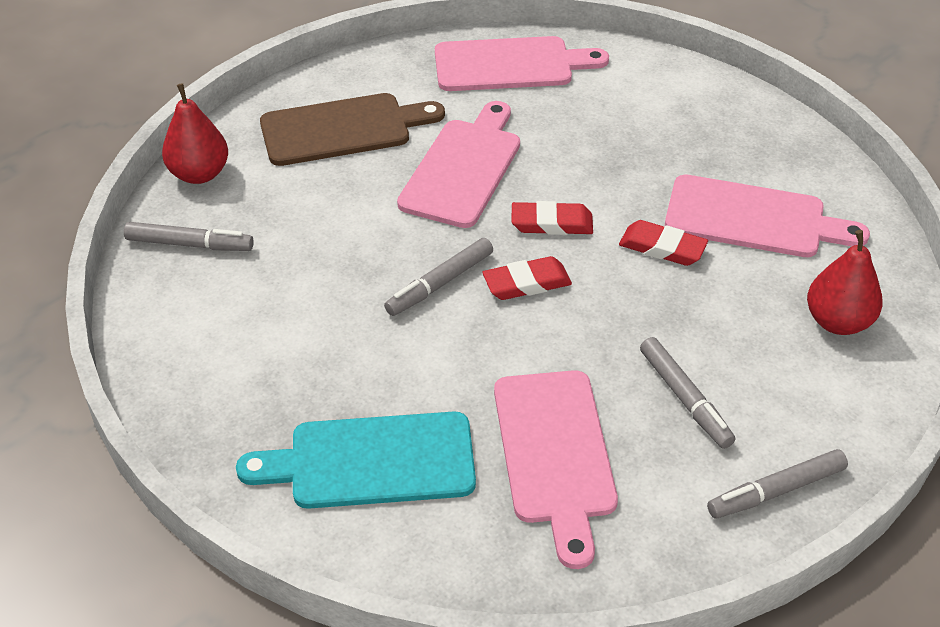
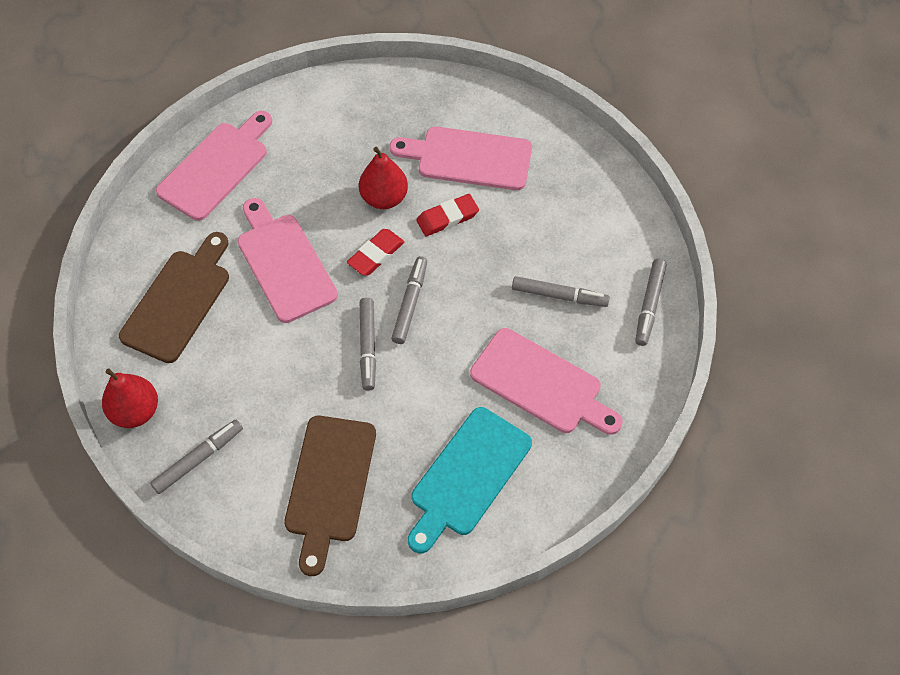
camera: 50 degrees left, 15 degrees up
(251, 355) = (329, 485): none -> brown cutting board
(527, 283) = (410, 303): red eraser -> grey marker
(753, 218) = (468, 158): pink cutting board -> pink cutting board turned 135 degrees counterclockwise
(838, 322) = (573, 186): red pear -> red pear (384, 198)

